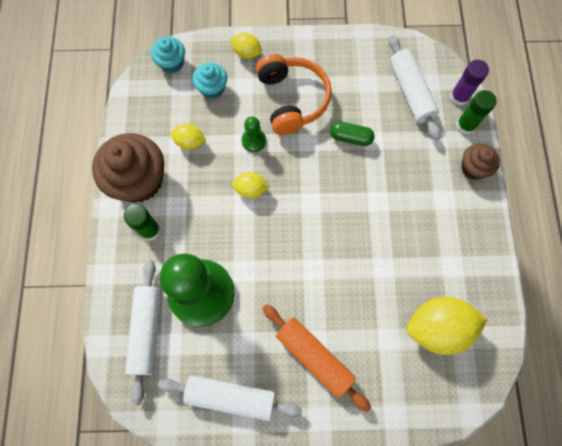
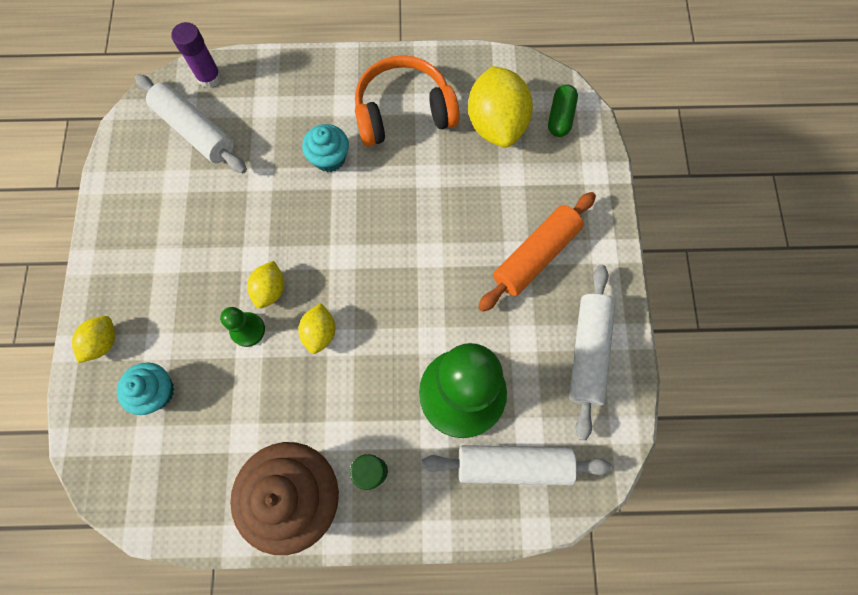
camera: 90 degrees left, 0 degrees up
(171, 63) = (103, 457): turquoise cupcake -> turquoise cupcake (329, 158)
(190, 142) = (242, 421): yellow lemon -> yellow lemon (270, 290)
(292, 99) = (189, 278): orange headphones -> orange headphones (403, 112)
(350, 138) = (254, 205): green capsule -> green capsule (560, 117)
(410, 92) = (195, 131): white rolling pin -> white rolling pin turned 60 degrees clockwise
(465, 125) = (249, 74): green glue stick -> none
(473, 168) = (306, 71): brown cupcake -> none

